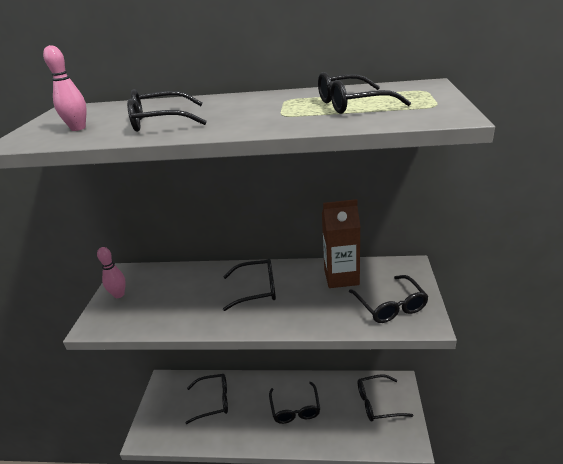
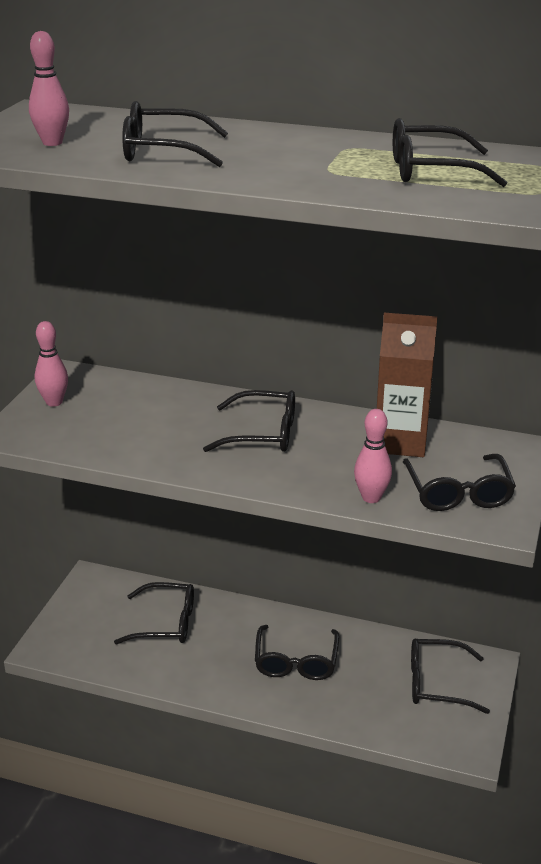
camera: 10 degrees right, 0 degrees up
(339, 322) = (371, 497): none -> pink bowling pin

